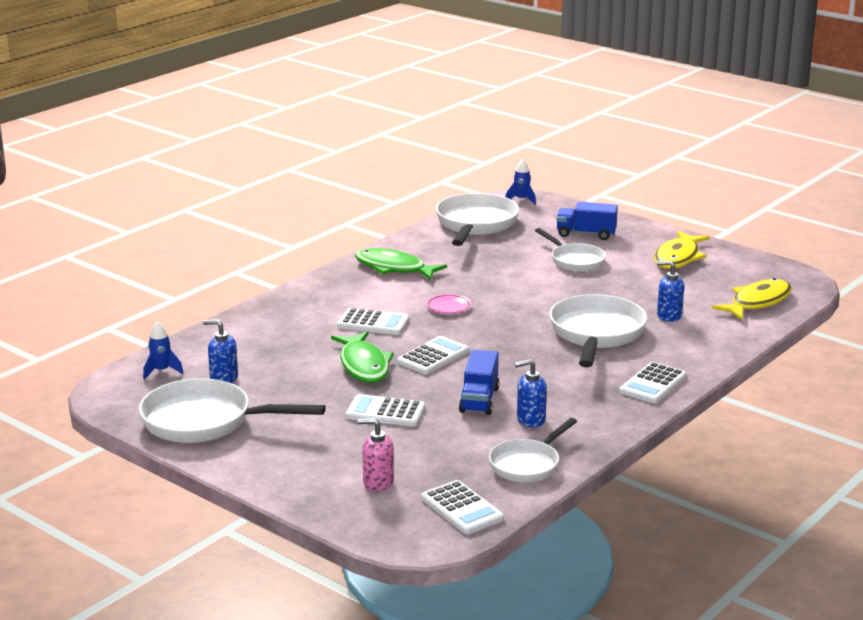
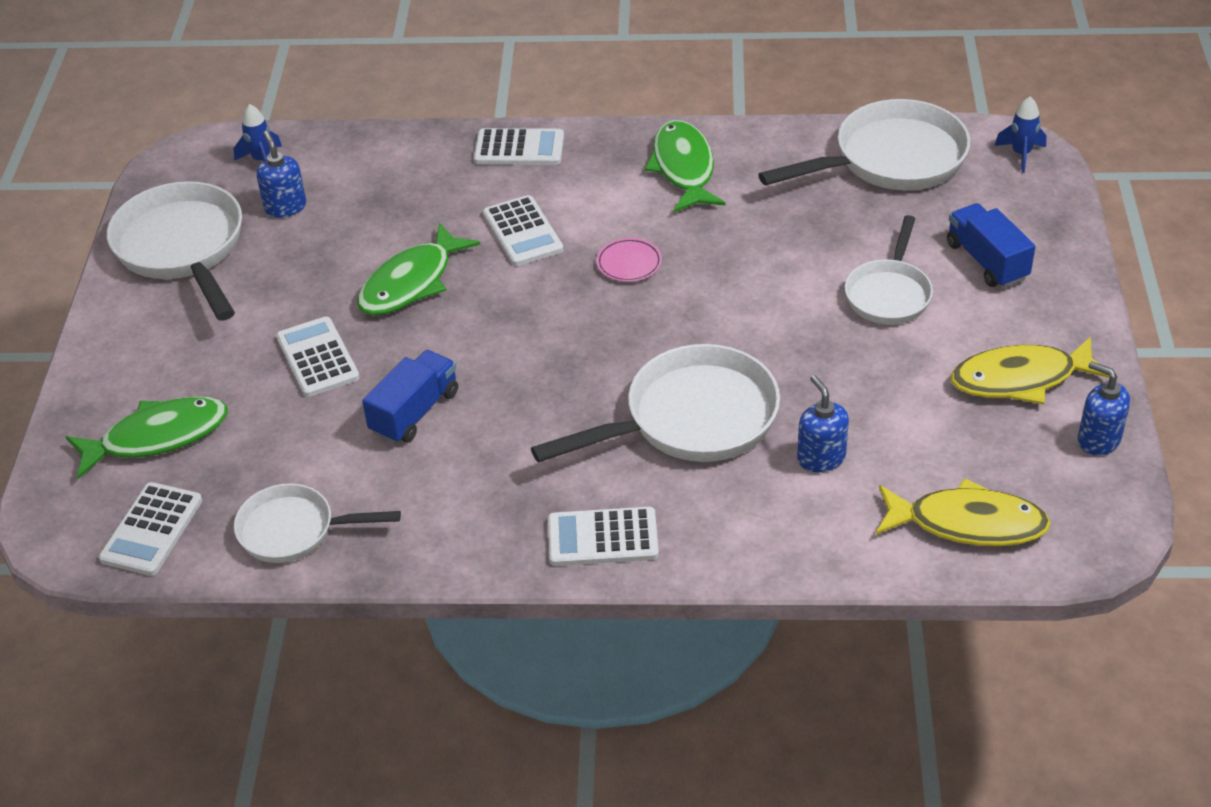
camera: 55 degrees right, 20 degrees up
(378, 482) = (157, 437): pink soap dispenser -> green fish
(433, 356) = (486, 320): white calculator -> white calculator (519, 148)
(479, 400) = (414, 412): blue truck -> blue truck turned 150 degrees clockwise
(530, 420) = (405, 478): blue soap dispenser -> blue soap dispenser (1098, 440)

